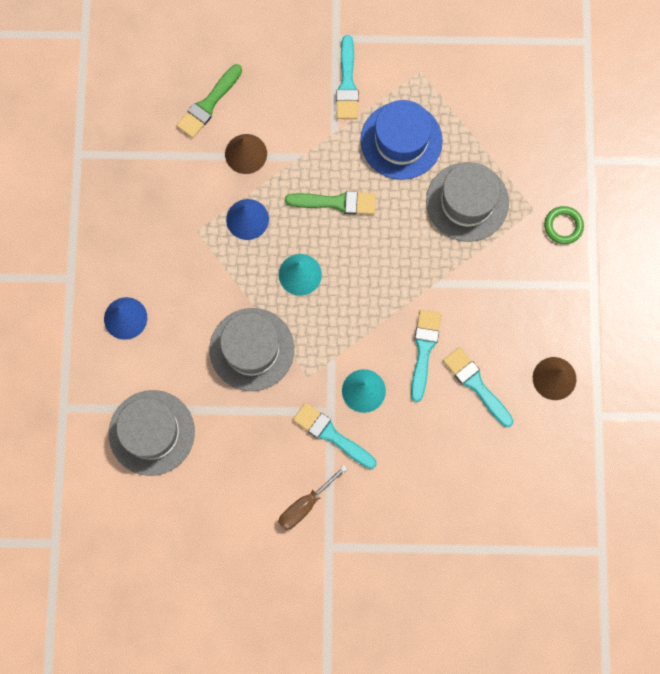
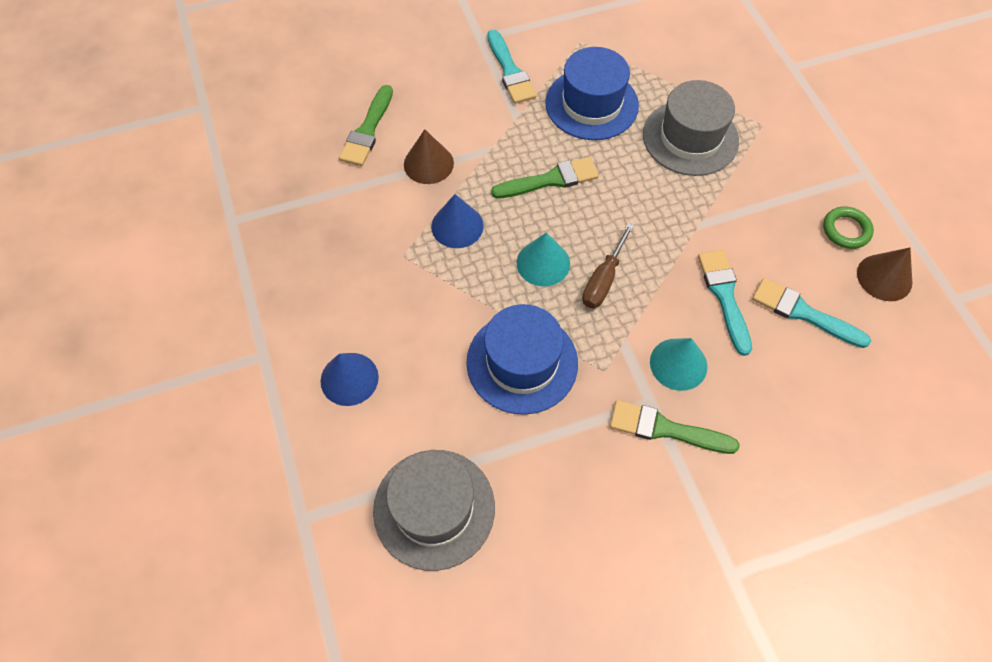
camera: 20 degrees left, 15 degrees down
(251, 349) = (522, 362): grey hat -> blue hat
(305, 504) = (675, 529): brown screwdriver -> brown screwdriver (603, 279)
(331, 435) = (665, 429): turquoise brush -> green brush
(563, 226) = (801, 130): green ring -> green ring (846, 230)

